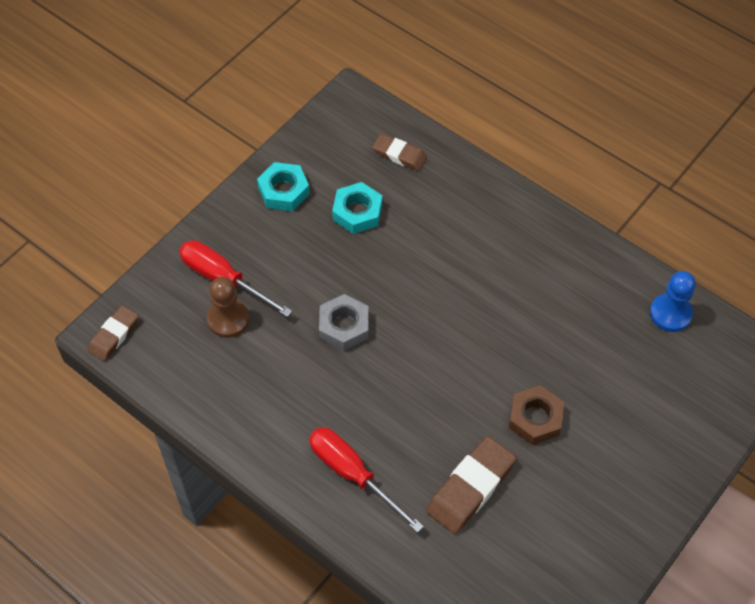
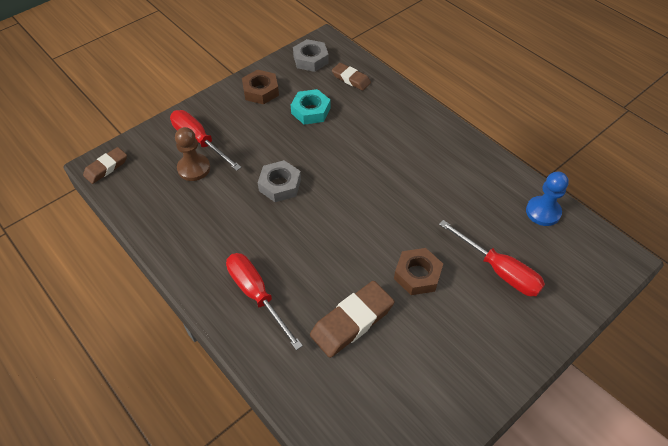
camera: 10 degrees right, 5 degrees down
(283, 191) = (260, 91): turquoise nut -> brown nut
(338, 131) = (310, 59): none -> grey nut
(628, 398) = (499, 270): none -> red screwdriver

